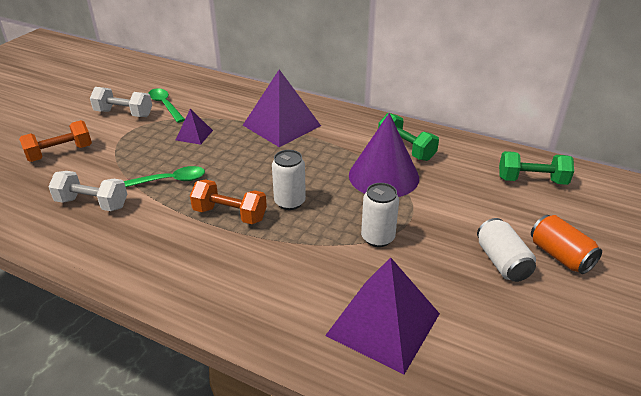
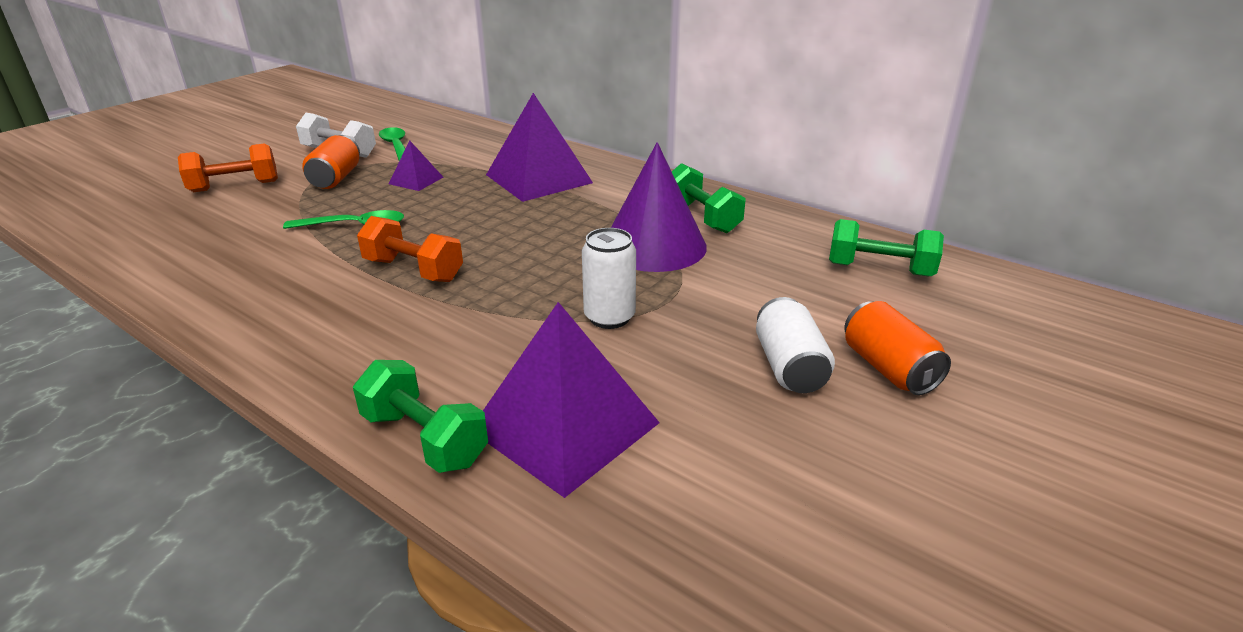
camera: 10 degrees right, 5 degrees down
(92, 203) = (240, 242): white dumbbell -> none
(133, 138) = (336, 178): none -> orange can
(289, 202) = (504, 264): white can -> none
(299, 346) = (424, 439): none -> green dumbbell

